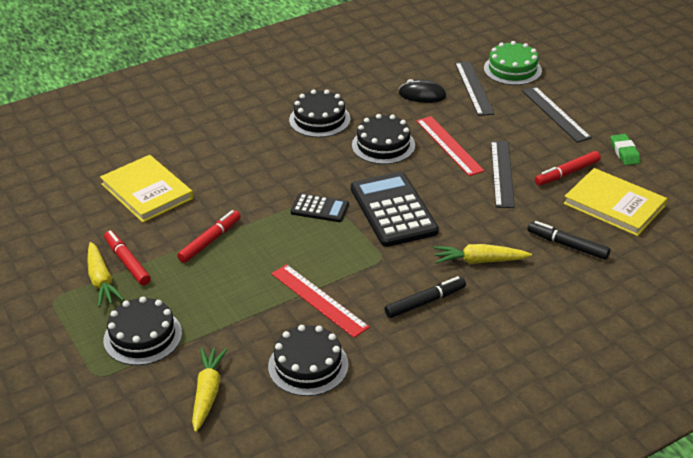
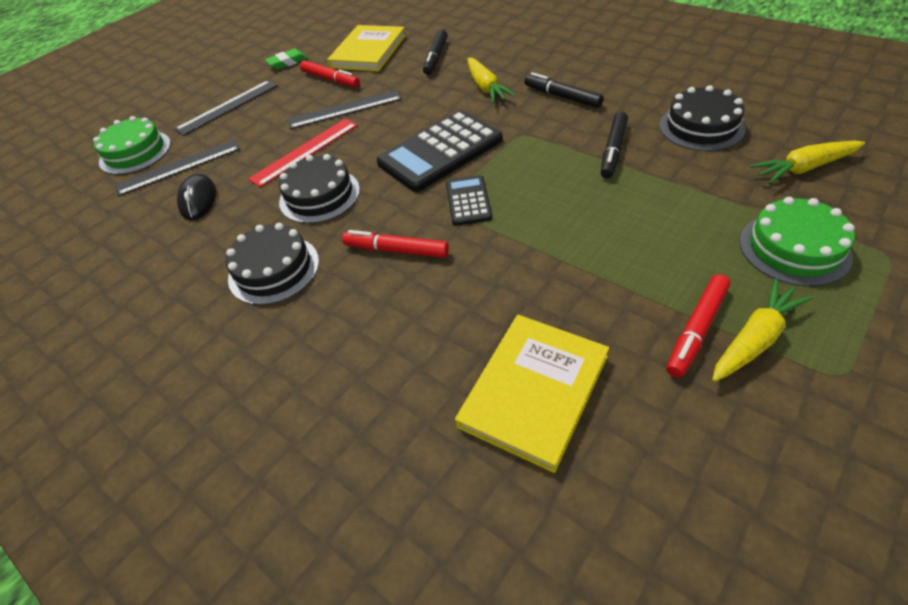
camera: 105 degrees left, 10 degrees up
(143, 336) = (794, 248): black cake -> green cake
(210, 241) = (590, 266): red marker -> red marker (396, 250)
(319, 300) = (613, 150): red ruler -> black marker

